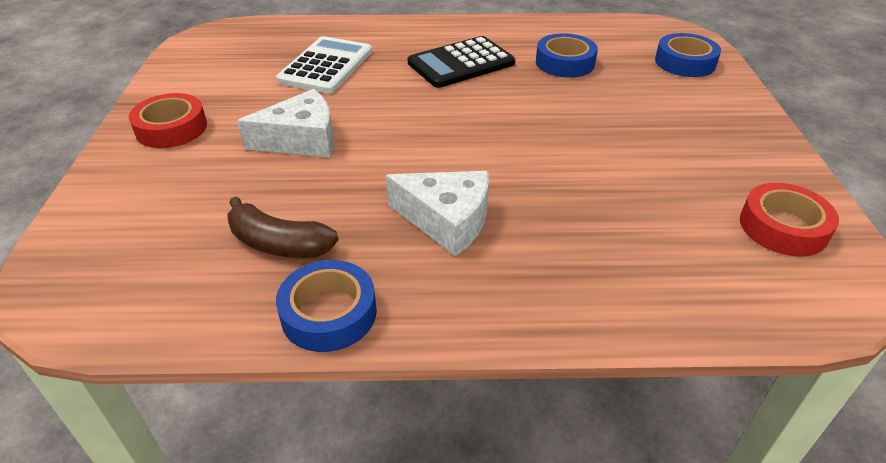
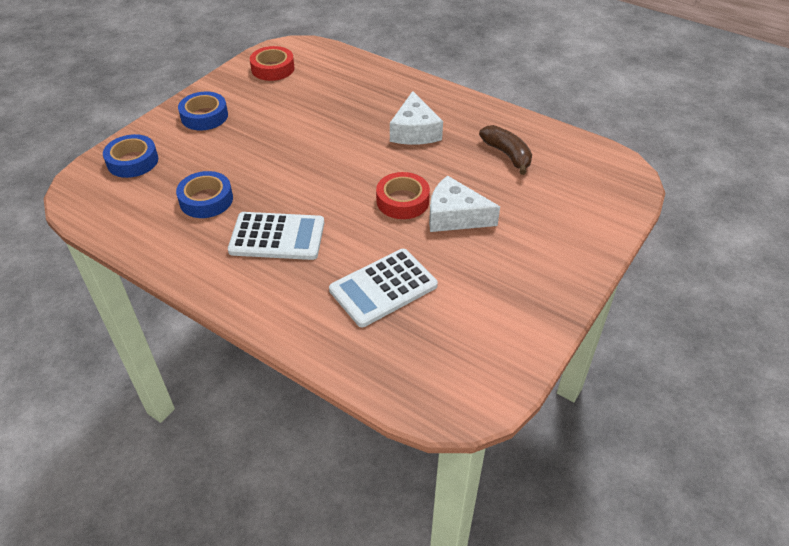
camera: 145 degrees left, 5 degrees up
(171, 128) = (542, 270): red tape -> red tape (402, 201)
(329, 313) = (501, 117): blue tape -> blue tape (204, 116)
(447, 220) = (414, 131): white cheese -> white cheese turned 150 degrees counterclockwise
(461, 63) = (277, 237): black calculator -> white calculator

